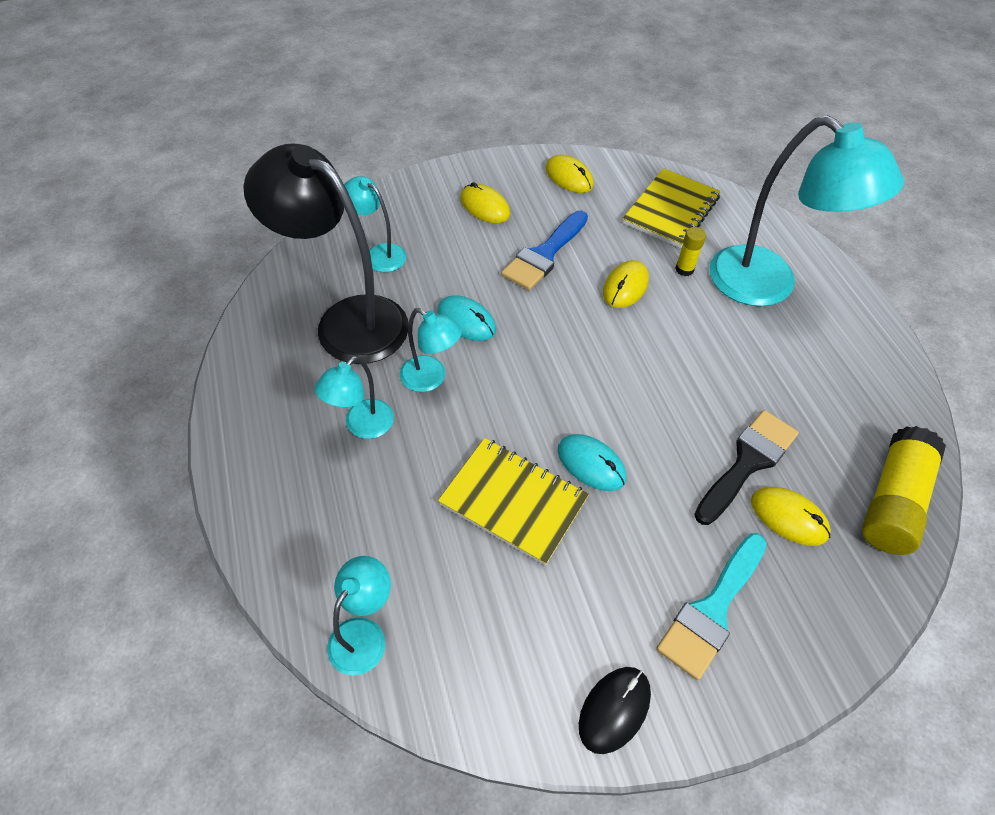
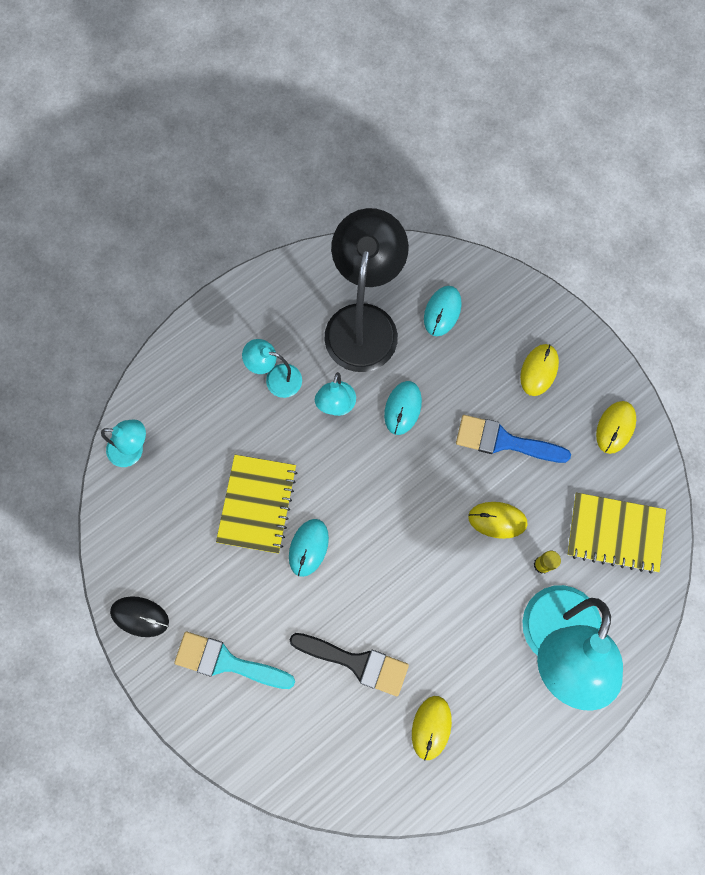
camera: 70 degrees right, 20 degrees up
(378, 254) = (442, 311): turquoise lamp -> turquoise mouse
(789, 517) = (320, 702): yellow mouse -> yellow mouse (431, 727)
(892, 501) = (365, 780): yellow glue stick -> none

